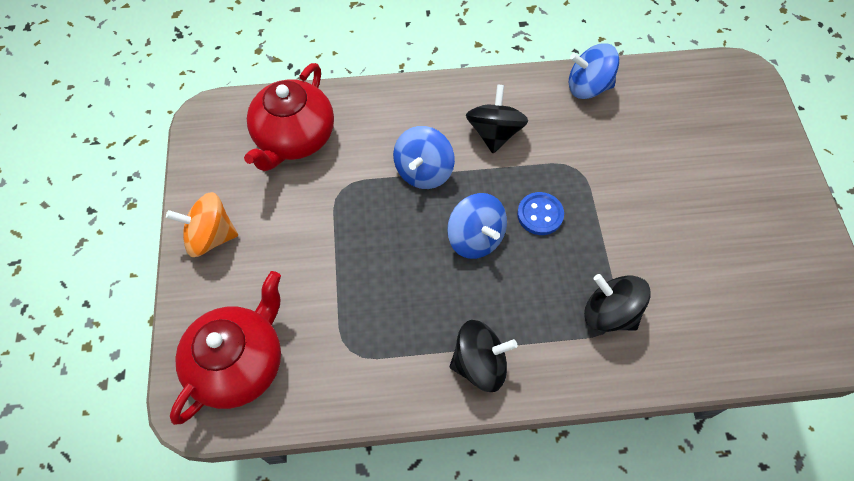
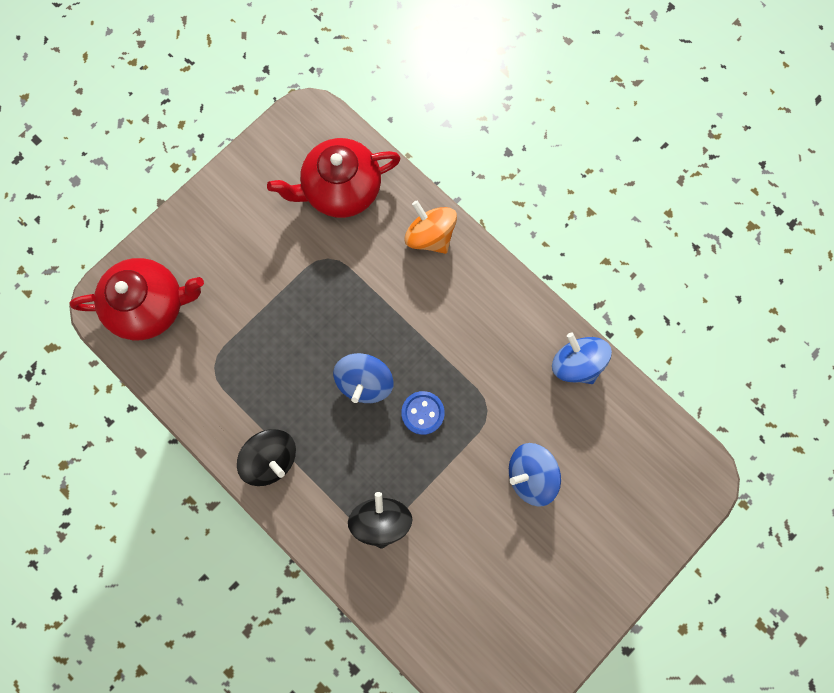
camera: 50 degrees right, 15 degrees up
(210, 236) = (220, 206): orange spinning top -> orange spinning top (430, 236)
(423, 171) = (390, 302): blue spinning top -> blue spinning top (530, 475)
(494, 133) = (468, 326): black spinning top -> none

